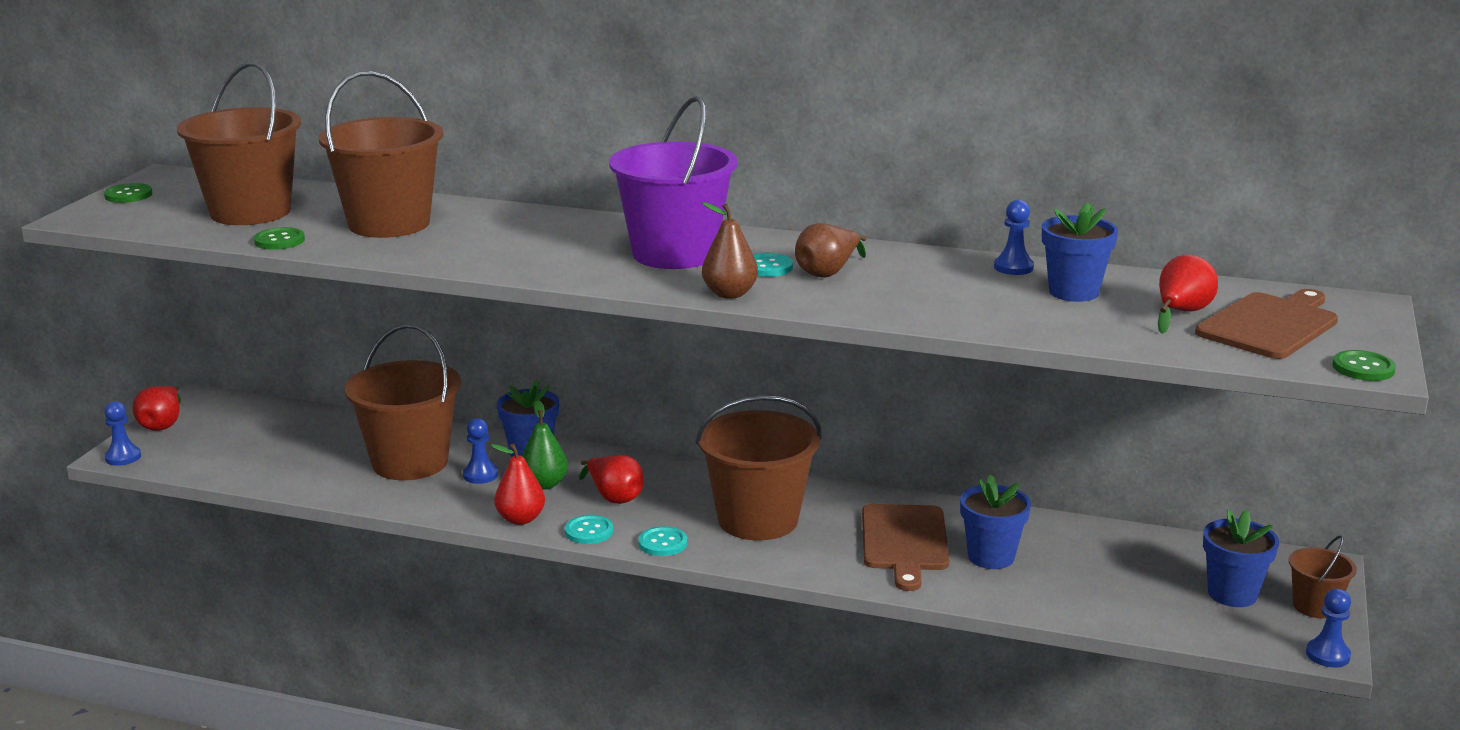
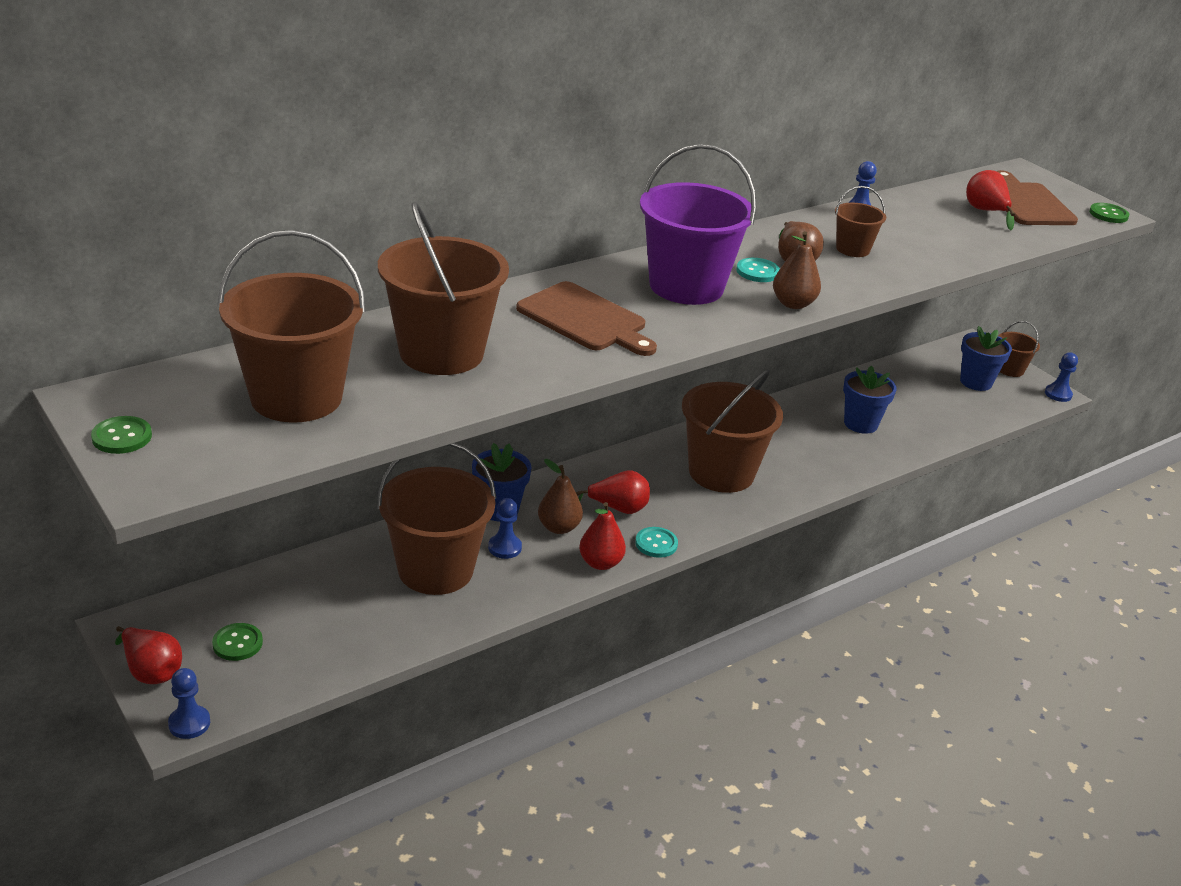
camera: 55 degrees left, 10 degrees up
(279, 241) = (405, 413): green button -> green button (237, 643)
(544, 484) = (559, 527): green pear -> brown pear
(662, 543) = (709, 523): turquoise button -> none
(904, 542) = (810, 440): brown cutting board -> brown cutting board (585, 319)
(915, 285) = (852, 249): none -> brown bucket
(1073, 292) = (920, 218): blue flower pot -> none

